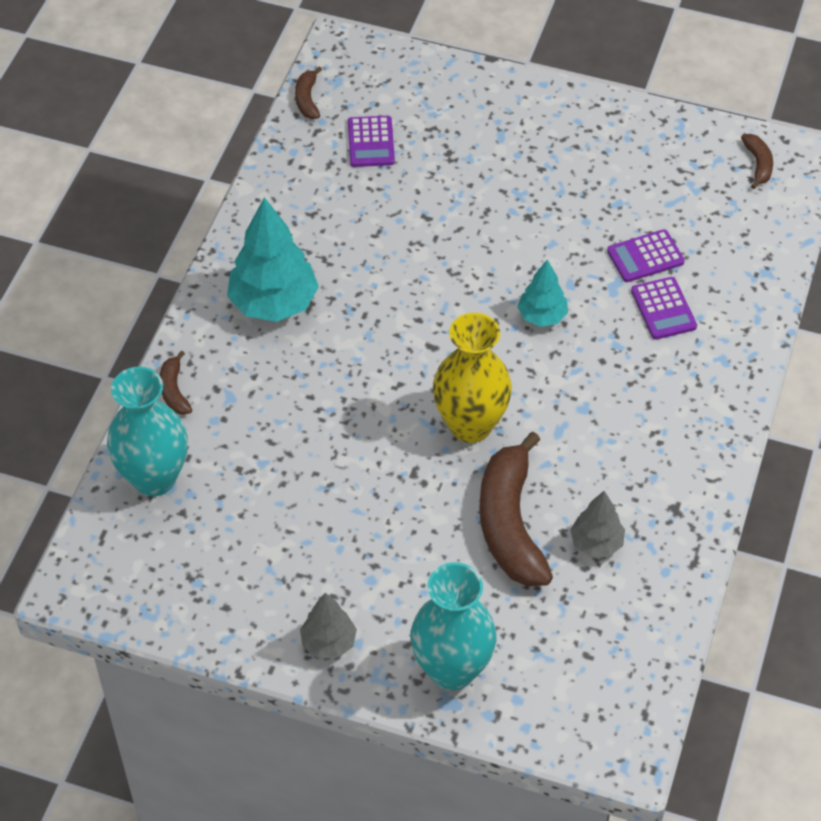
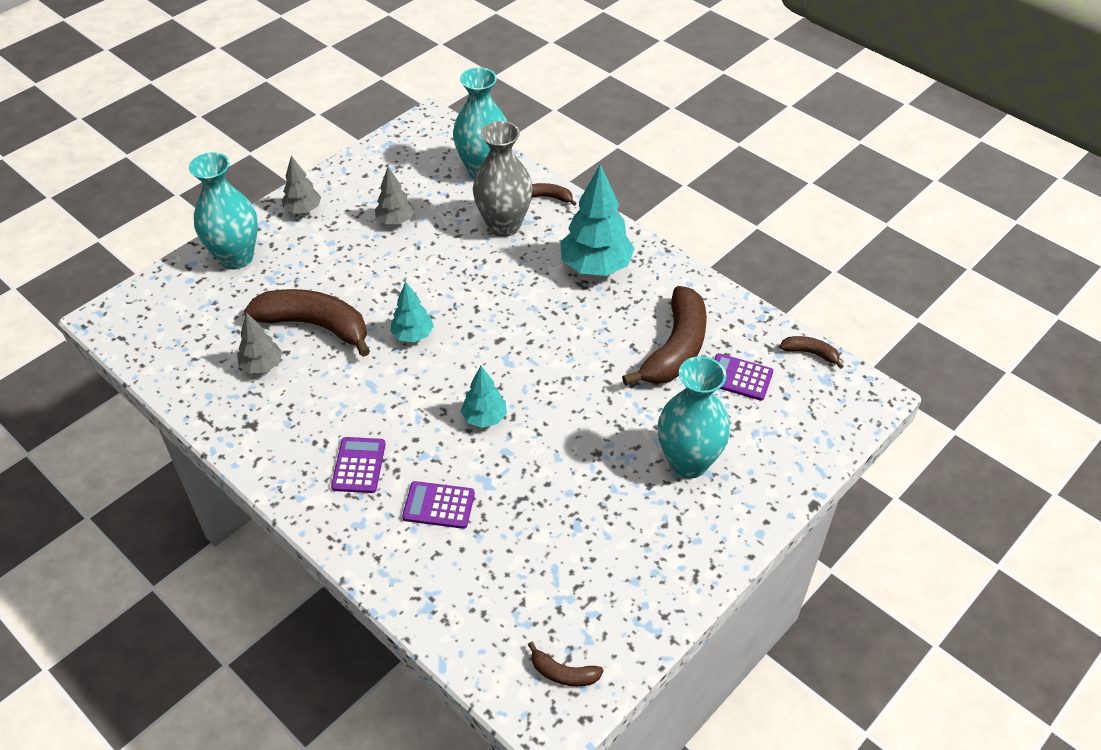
camera: 115 degrees right, 5 degrees down
(248, 414) = (504, 225): none -> grey vase
(296, 529) = (395, 221): none -> grey tree
(360, 199) = (675, 348): none -> brown banana
(470, 425) = (413, 335): yellow vase -> turquoise tree
(498, 150) = (688, 462): none -> turquoise vase
(645, 257) = (503, 519): purple calculator -> purple calculator (358, 465)

